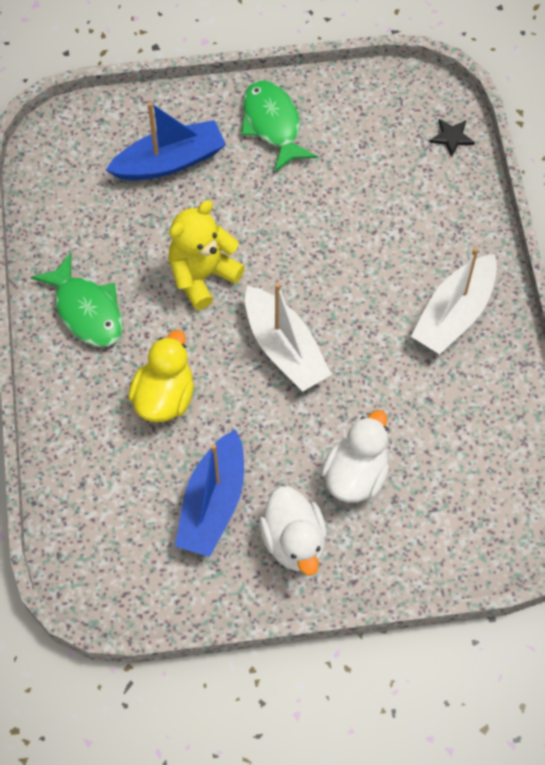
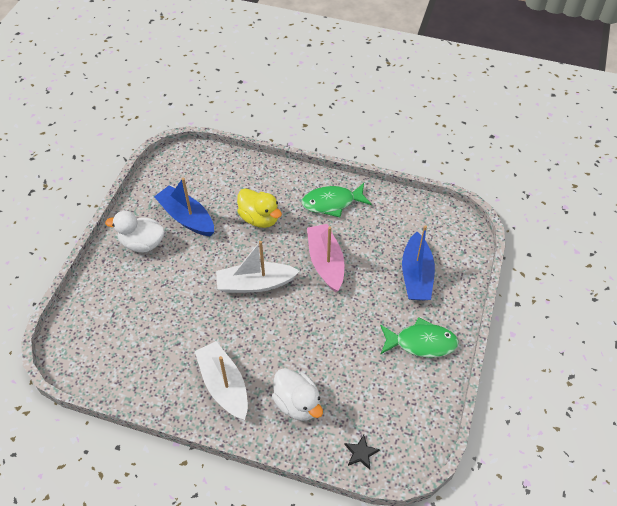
camera: 115 degrees right, 10 degrees down
(202, 276) = (325, 262): yellow teddy bear -> pink boat
(356, 475) = (158, 286): white duck -> white duck (297, 403)

